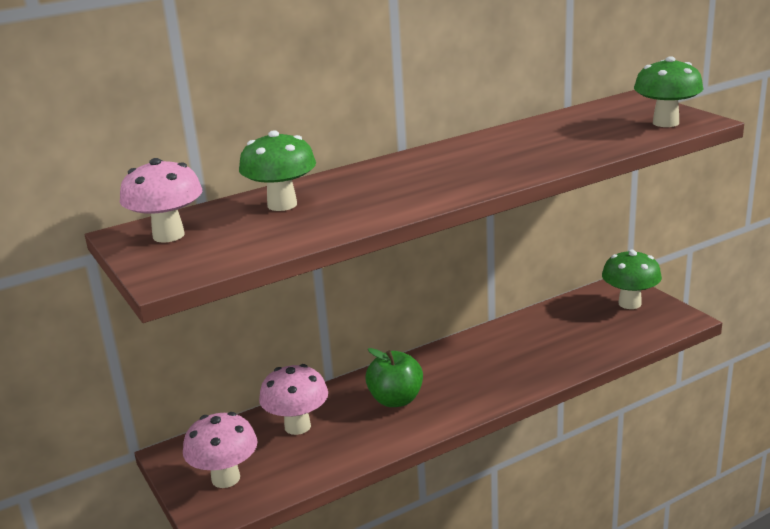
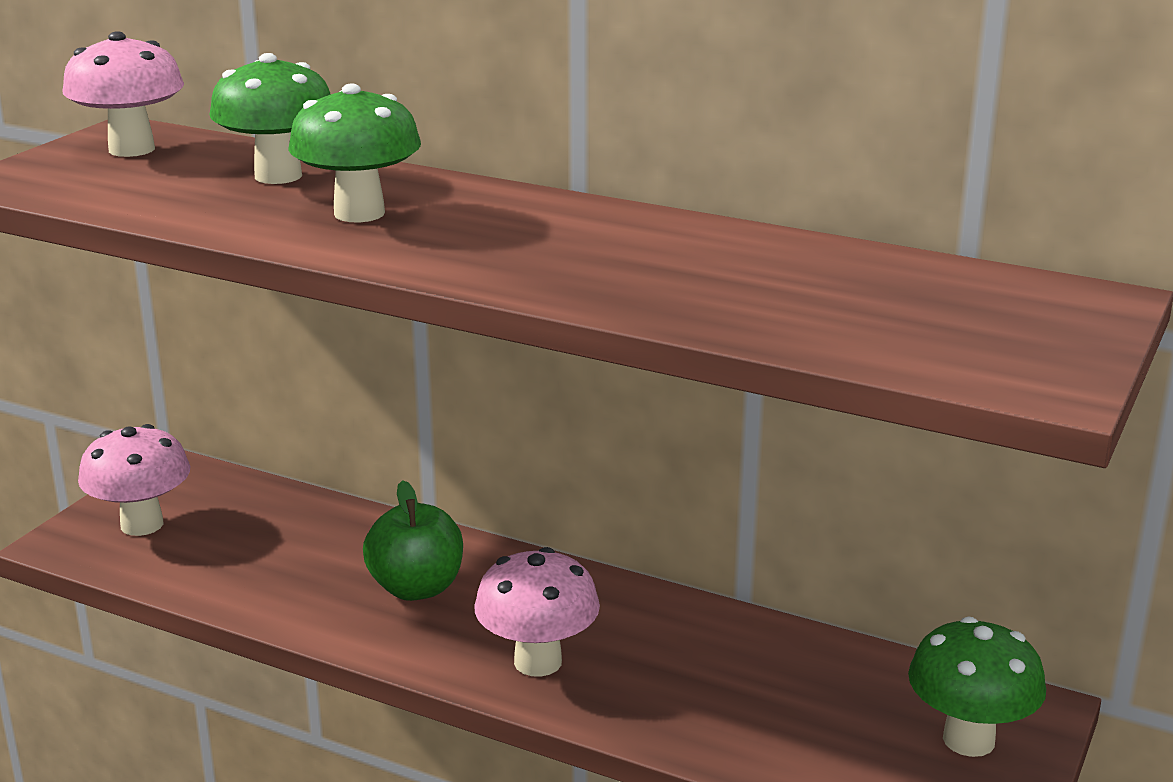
camera: 55 degrees right, 0 degrees up
(297, 426) = (291, 533): pink mushroom -> pink mushroom (538, 662)
(665, 123) = (983, 354): green mushroom -> green mushroom (359, 213)

